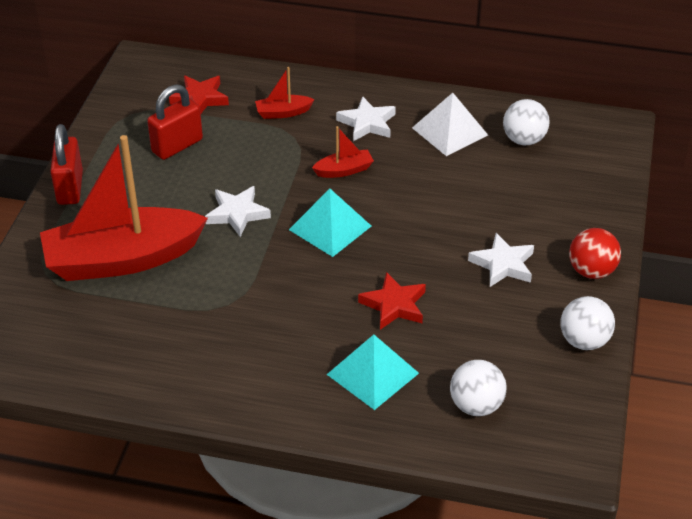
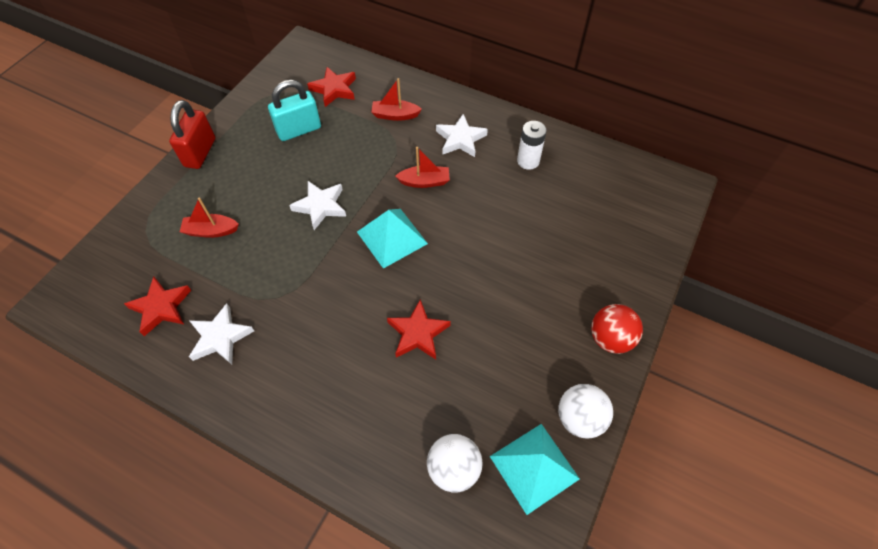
camera: 15 degrees right, 15 degrees up
(102, 338) = (161, 307): none -> red star
(122, 259) = (211, 231): red boat -> red boat, size x0.40
(177, 146) = (299, 130): red padlock -> turquoise padlock
(373, 373) = (372, 405): turquoise pyramid -> turquoise pyramid (534, 467)
(450, 131) = (528, 161): white pyramid -> white battery
(503, 264) = (530, 312): white star -> white star (220, 337)
(524, 140) = (590, 183): white ball -> none

